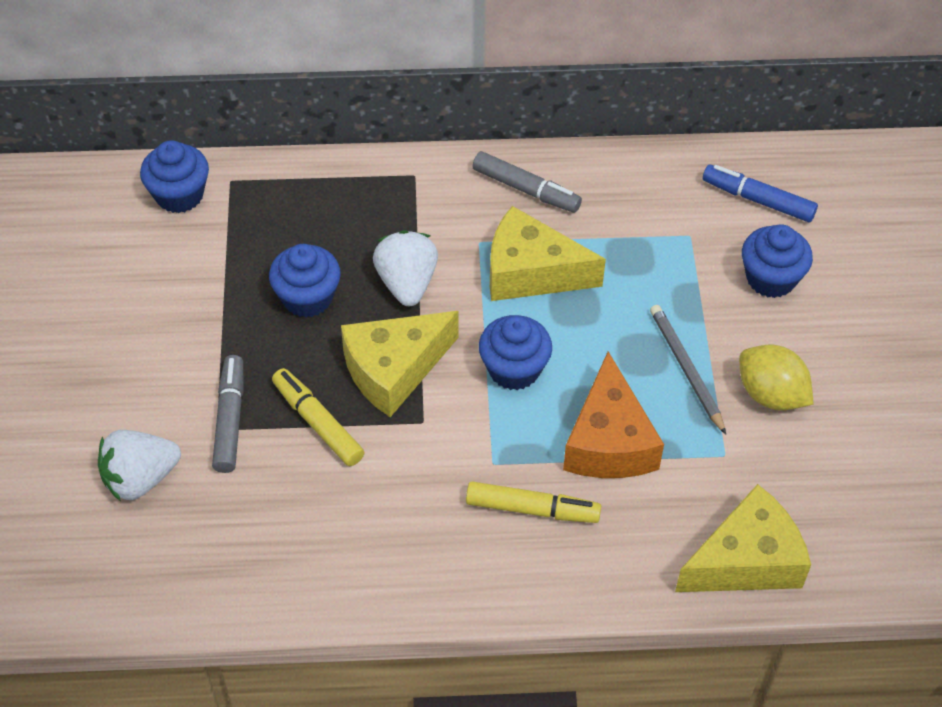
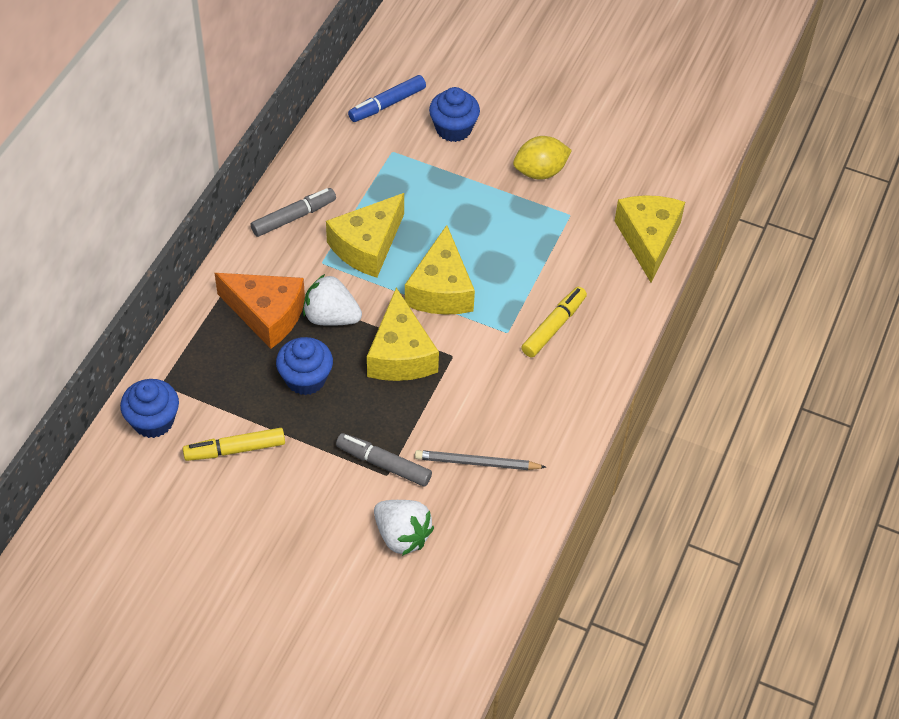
camera: 65 degrees left, 0 degrees up
(140, 479) = (402, 536): white strawberry -> white strawberry turned 45 degrees counterclockwise
(317, 423) = (418, 414): yellow marker -> yellow marker (235, 450)
(514, 369) = (441, 289): blue cupcake -> yellow cheese
(609, 441) = (526, 266): orange cheese -> orange cheese (267, 314)
(686, 369) = (496, 203): grey pencil -> grey pencil (477, 463)

